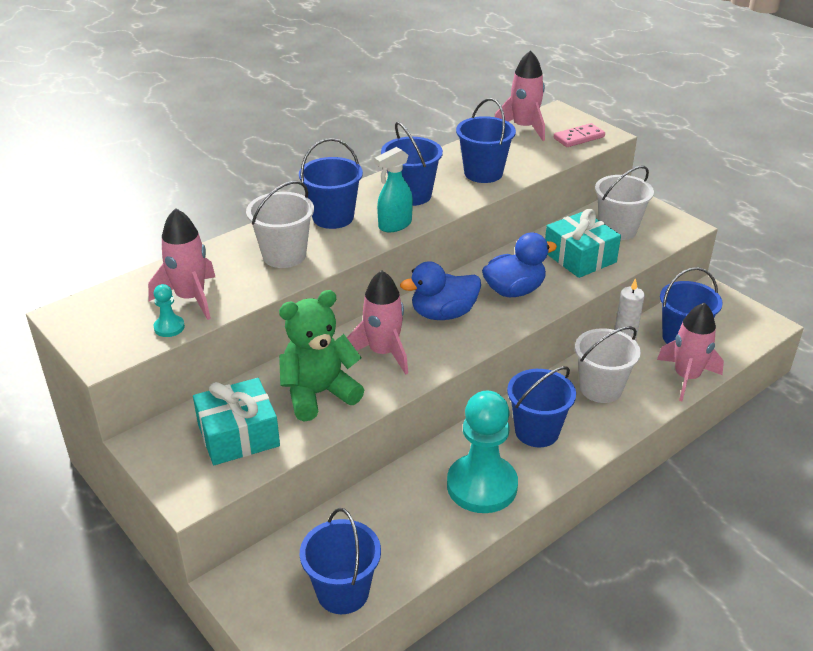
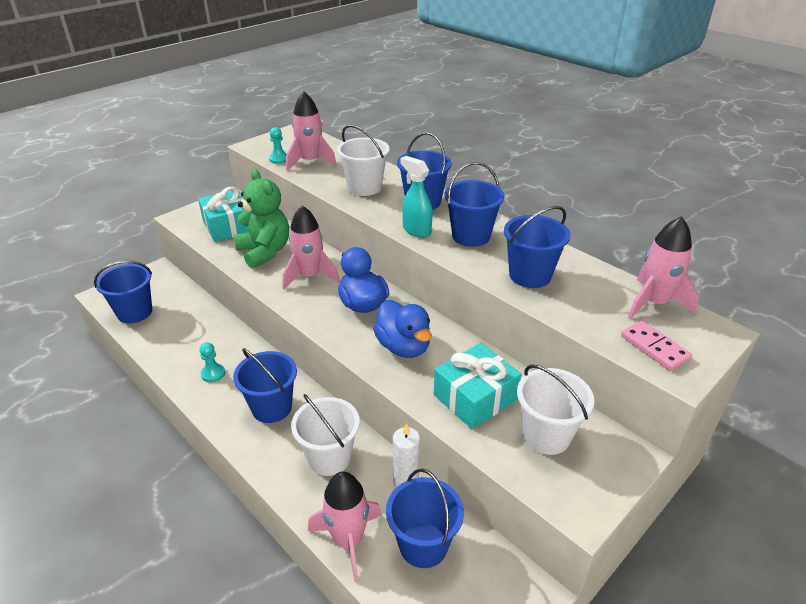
camera: 85 degrees right, 0 degrees up
(482, 486) = (213, 374): turquoise pawn -> turquoise pawn, size x0.41

